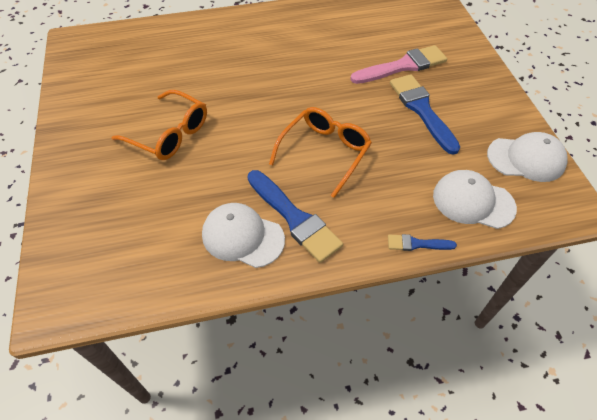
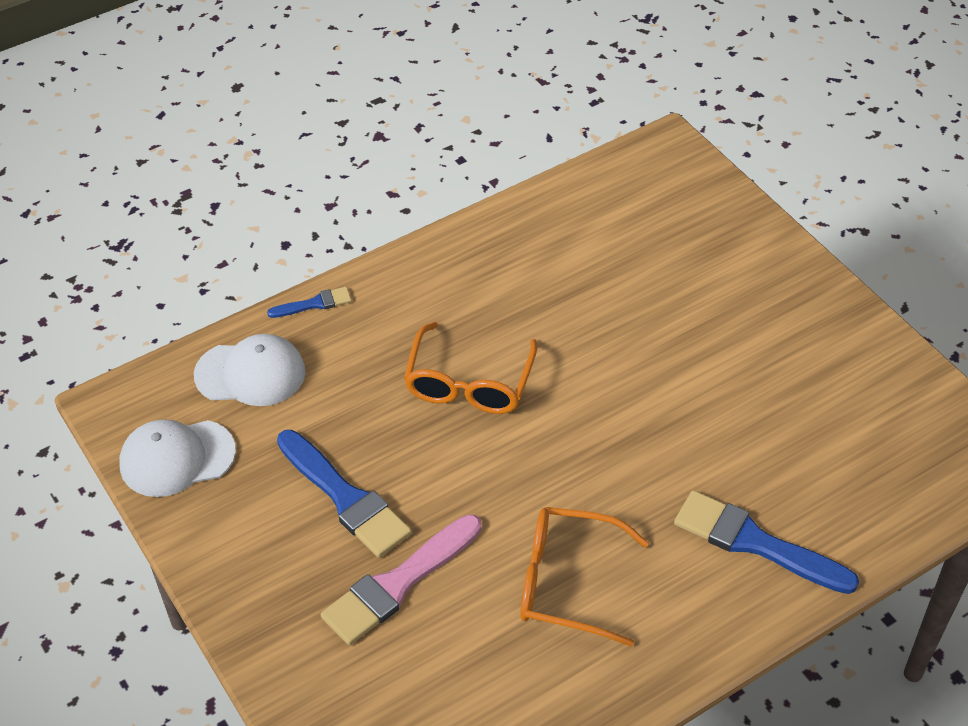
camera: 160 degrees right, 5 degrees down
(169, 134) = (699, 346): orange glasses -> orange glasses (567, 583)
(242, 237) = (520, 255): white cap -> none
(294, 218) = (470, 290): blue brush -> blue brush (755, 543)

